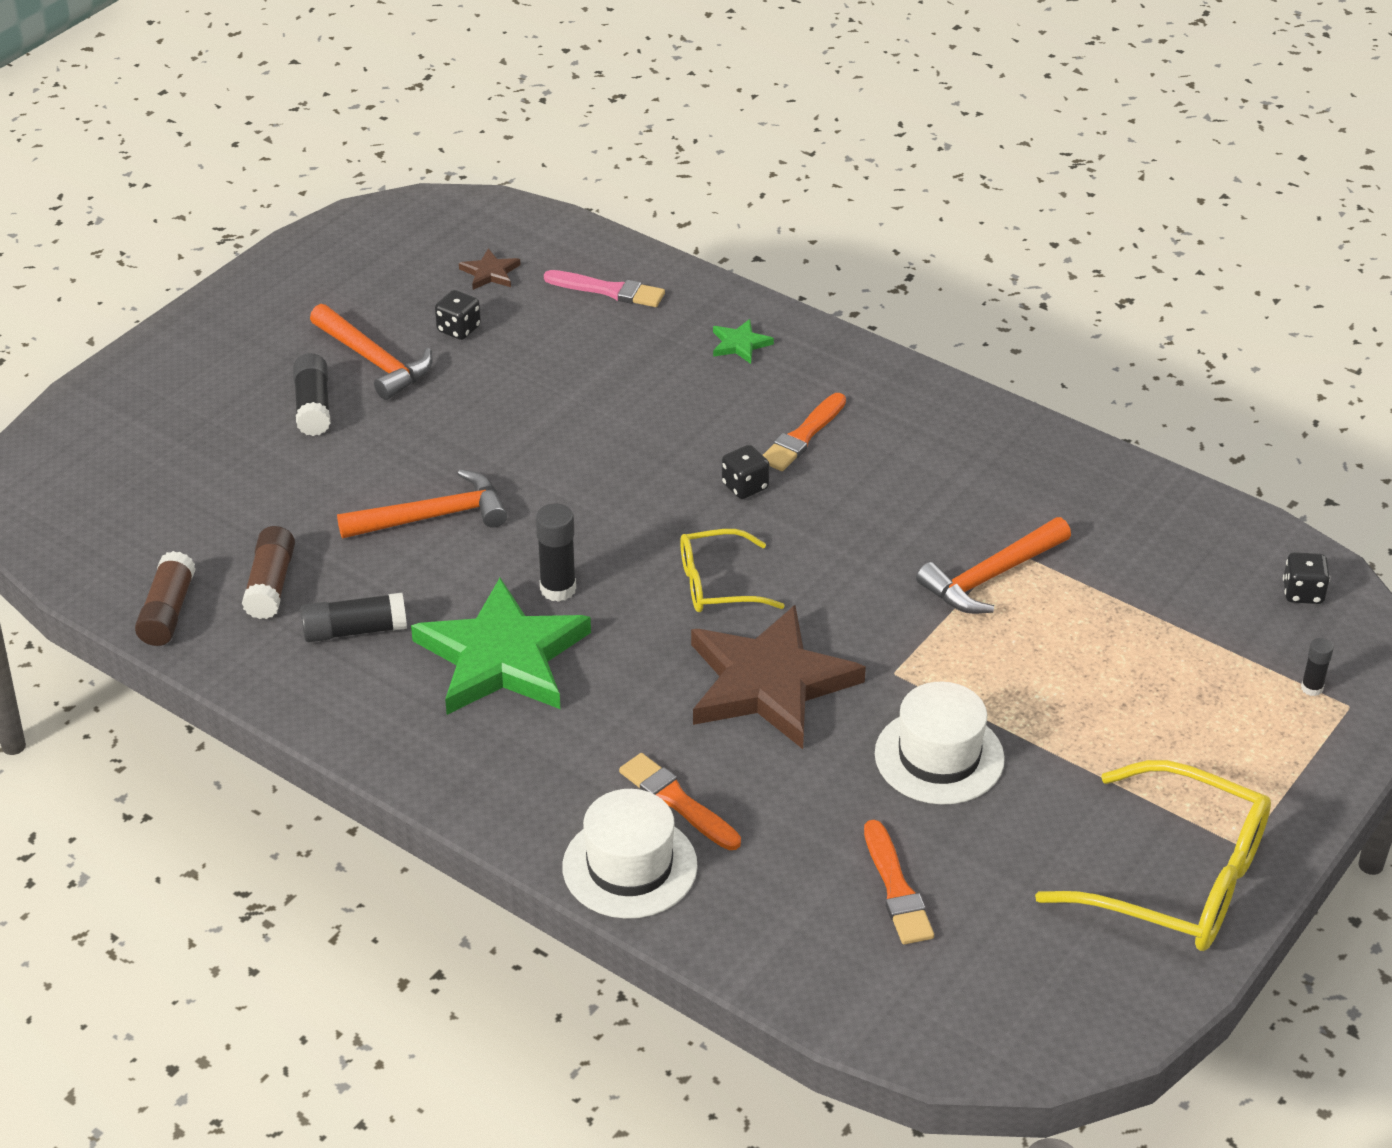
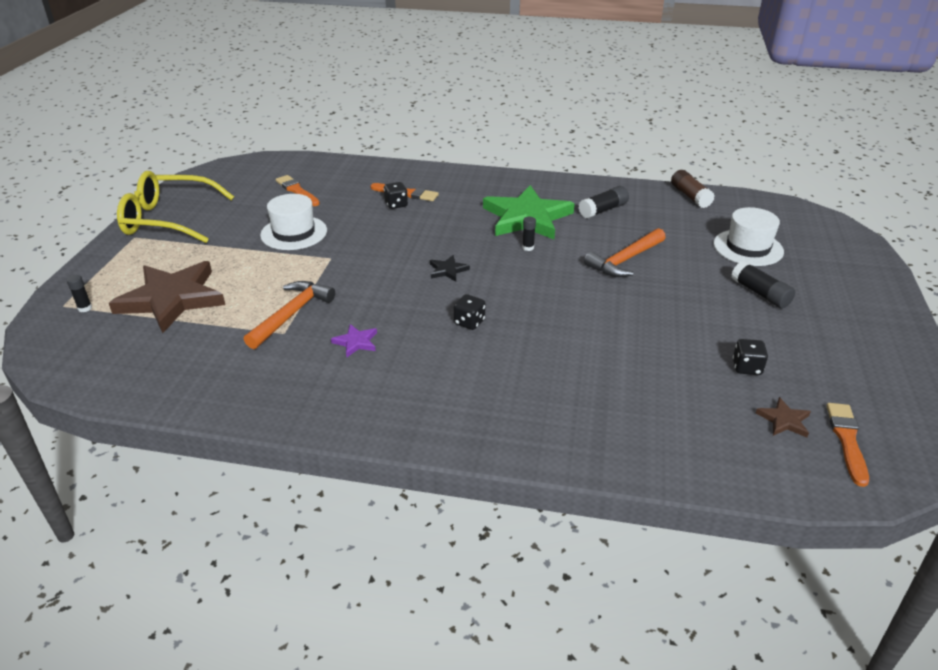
camera: 155 degrees right, 5 degrees down
(270, 585) = (662, 215): brown glue stick -> none
(374, 361) = (766, 329): orange hammer -> none
(558, 589) = (528, 247): black glue stick -> black glue stick, size x0.59
(608, 290) = (685, 435): pink brush -> none
(630, 866) = (411, 173): white hat -> white hat (748, 248)
(717, 584) = (448, 270): yellow glasses -> black star
(740, 344) = (547, 421): green star -> none
(769, 683) = (392, 239): brown star -> brown star (172, 299)
(803, 436) = (454, 364): orange brush -> orange brush (847, 440)
(915, 504) = (356, 342): none -> purple star
(1302, 593) = (80, 359): black dice -> black dice (396, 204)

